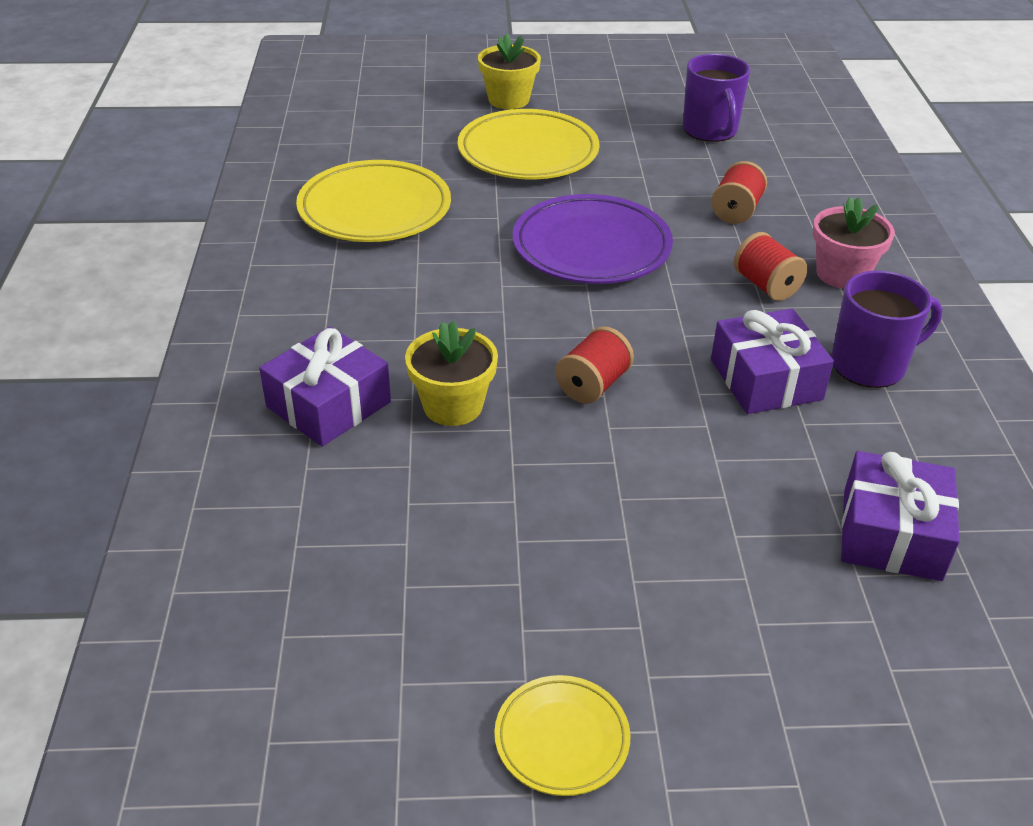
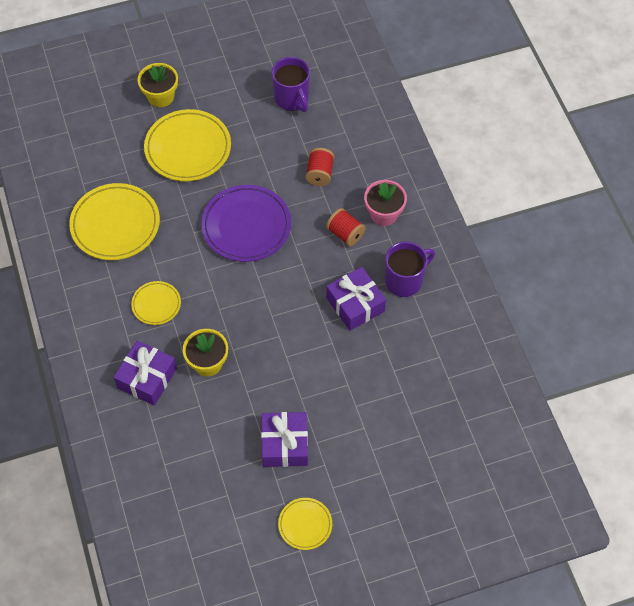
camera: 15 degrees left, 20 degrees up
(395, 311) = (156, 304): none -> yellow plate
(593, 385) = (272, 330): red spool -> none
(891, 534) = (423, 386): purple gift -> purple gift (285, 444)

